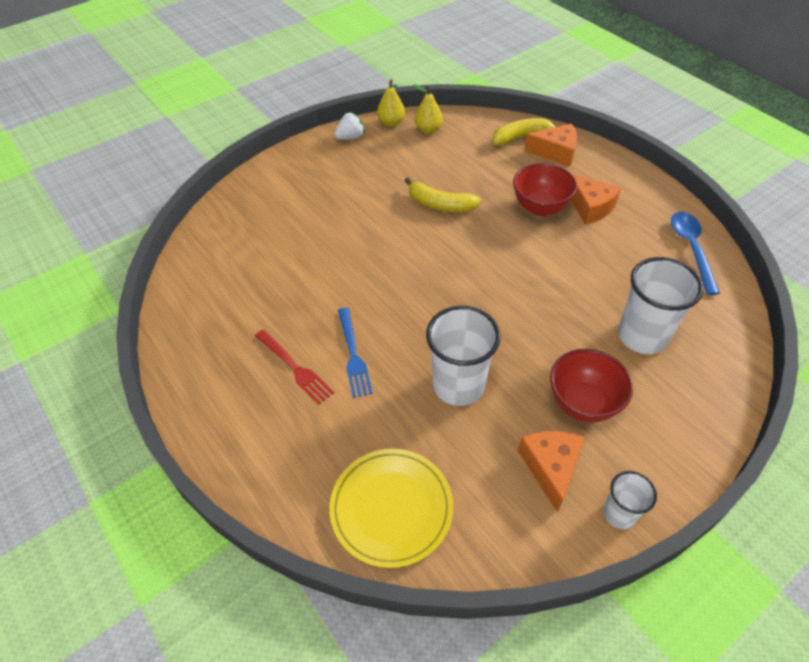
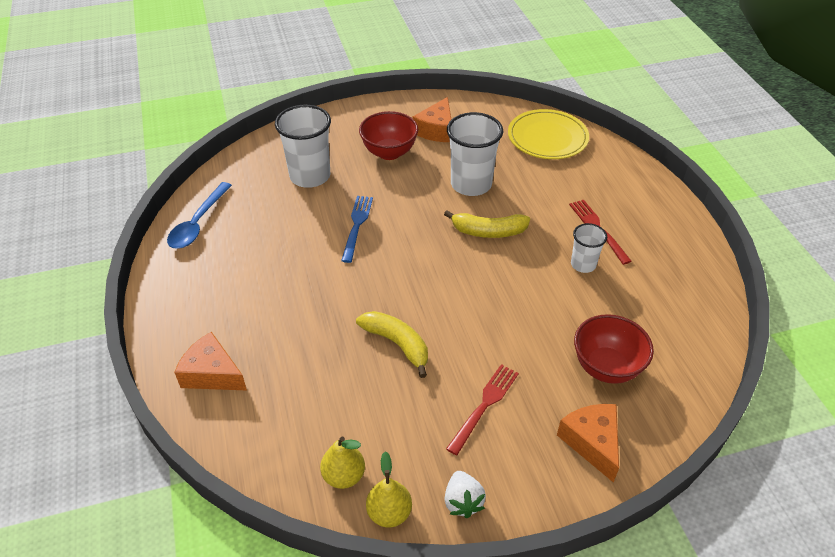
camera: 160 degrees left, 5 degrees down
(350, 137) = (463, 501): white strawberry -> white strawberry turned 90 degrees counterclockwise
(353, 355) = (546, 225): blue fork -> blue fork (357, 225)
(356, 185) = (484, 405): none -> red fork
(522, 137) = (232, 413): yellow banana -> yellow banana (488, 231)
(540, 207) = (294, 306): red bowl -> red bowl (606, 367)
(590, 207) = (244, 290): orange cheese -> orange cheese (592, 442)
(619, 513) = (411, 104): white cup -> white cup (583, 264)

